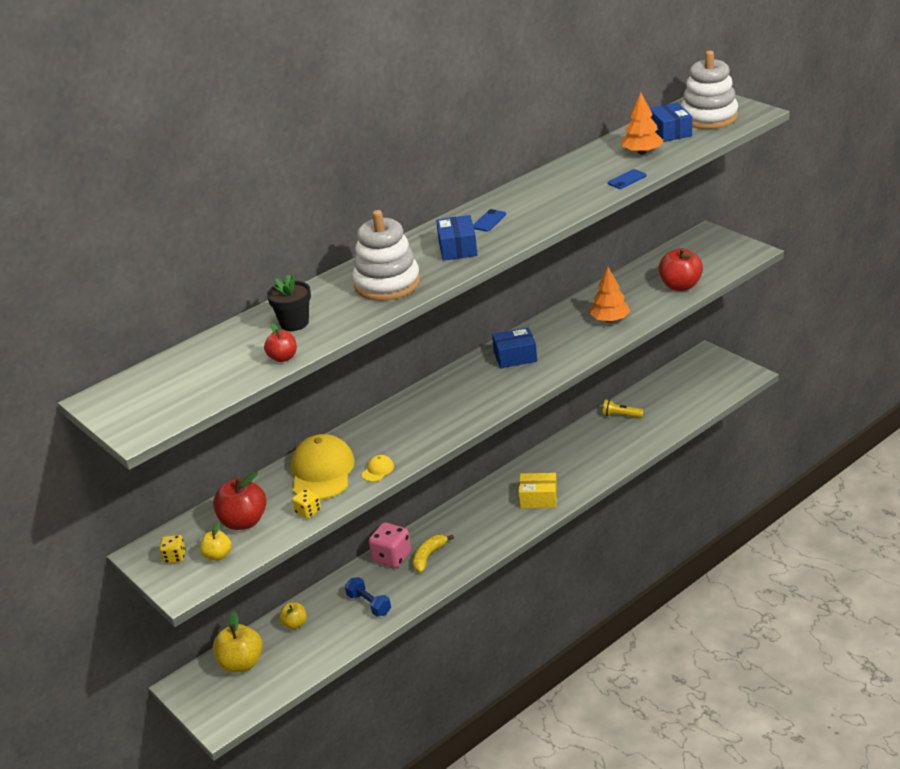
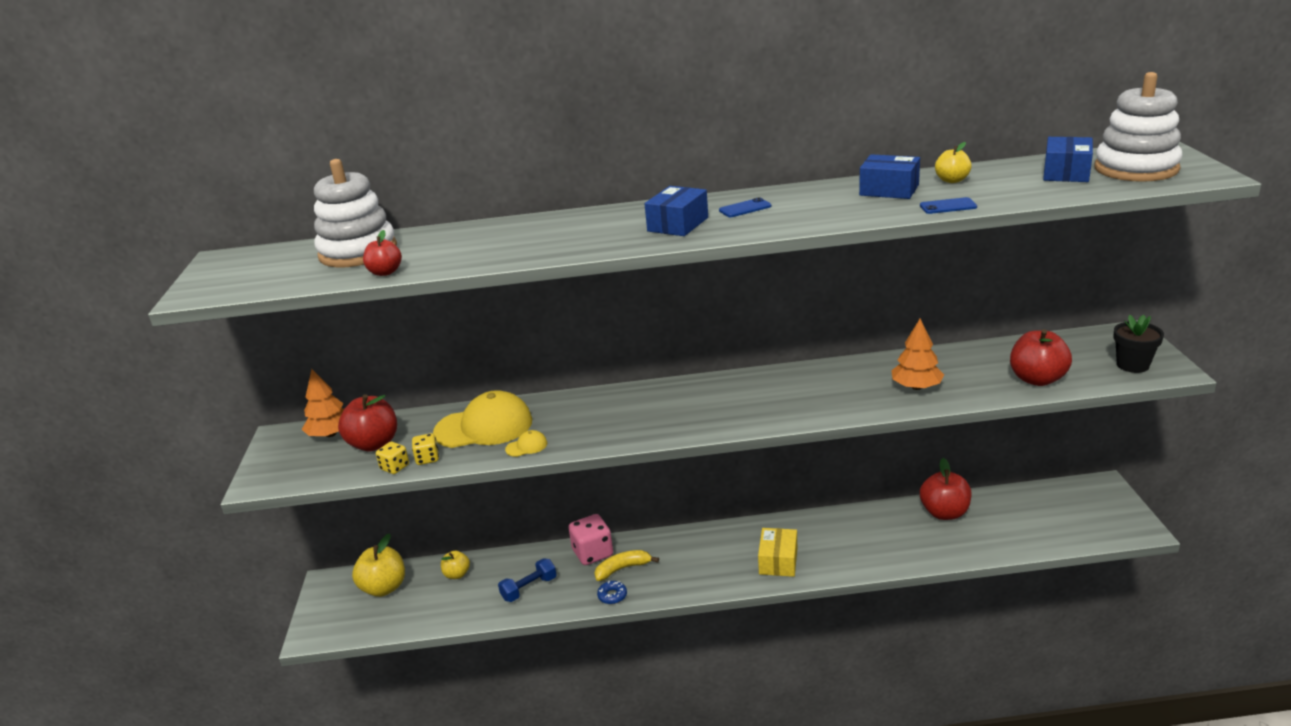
camera: 35 degrees right, 5 degrees down
(174, 557) = (292, 450): yellow dice -> yellow dice (395, 467)
(218, 555) = (319, 465): yellow apple -> yellow apple (952, 180)
(294, 323) = (443, 246): black flower pot -> black flower pot (1132, 365)
(322, 472) = (484, 427): yellow cap -> yellow cap turned 45 degrees clockwise
(369, 604) = (529, 588): blue dumbbell -> blue dumbbell turned 60 degrees clockwise
(387, 284) = (567, 237): white stacking toy -> white stacking toy (358, 252)
(441, 577) = (612, 596): none -> blue donut
(515, 356) = (776, 388): blue box -> blue box (889, 190)
(538, 498) = (778, 561): yellow box -> yellow box turned 60 degrees clockwise
(621, 415) = (944, 513): yellow flashlight -> red apple
(642, 152) = (1003, 185): orange tree -> orange tree (331, 434)

